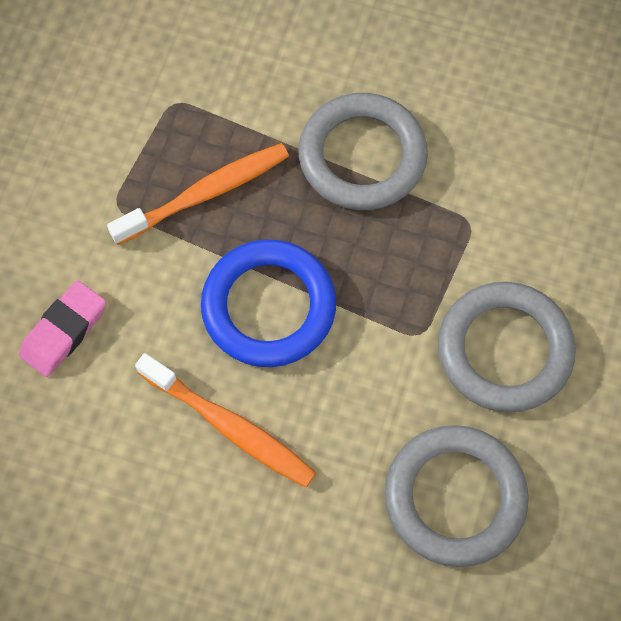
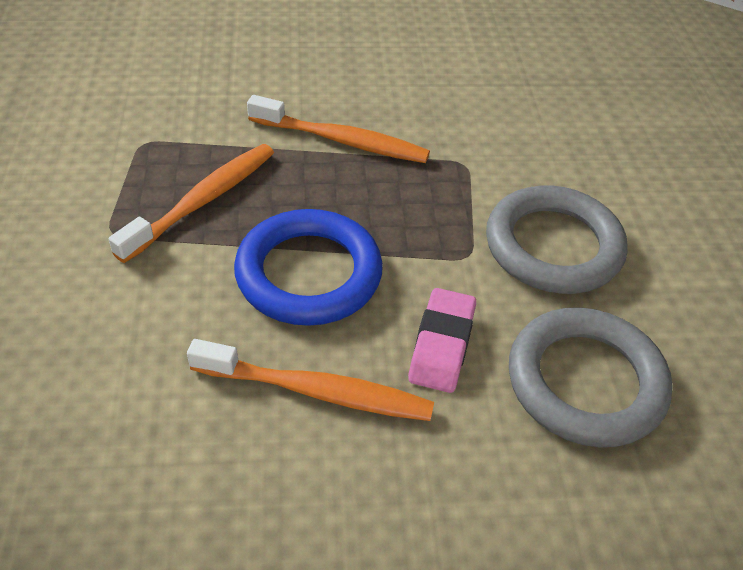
camera: 25 degrees left, 20 degrees down
(64, 331) = (88, 357): pink eraser -> pink eraser (442, 345)
(362, 156) = (342, 140): grey ring -> orange toothbrush

